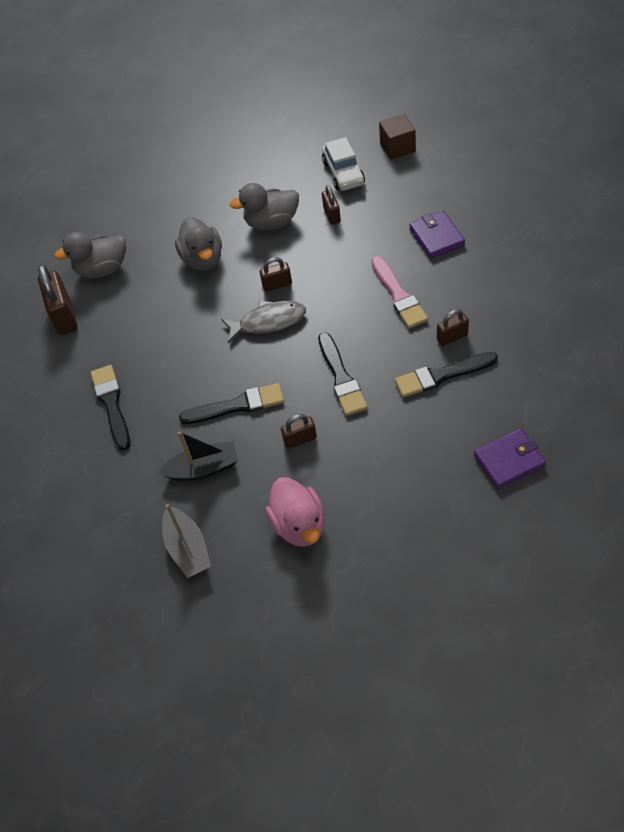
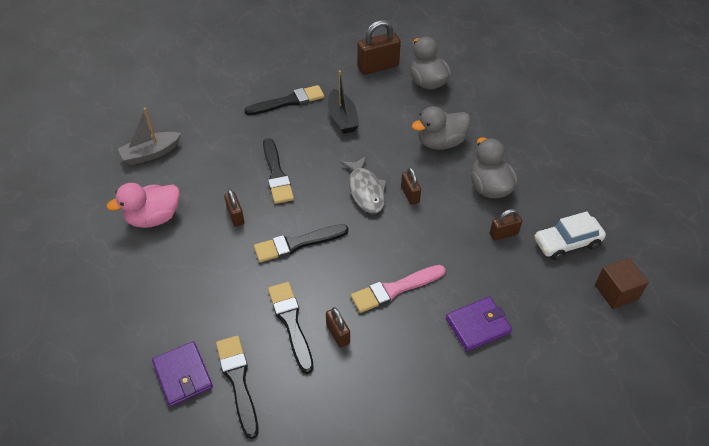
camera: 80 degrees right, 5 degrees down
(203, 469) = (219, 157): black boat -> black boat (342, 118)
(511, 412) = (238, 381): none -> black brush

